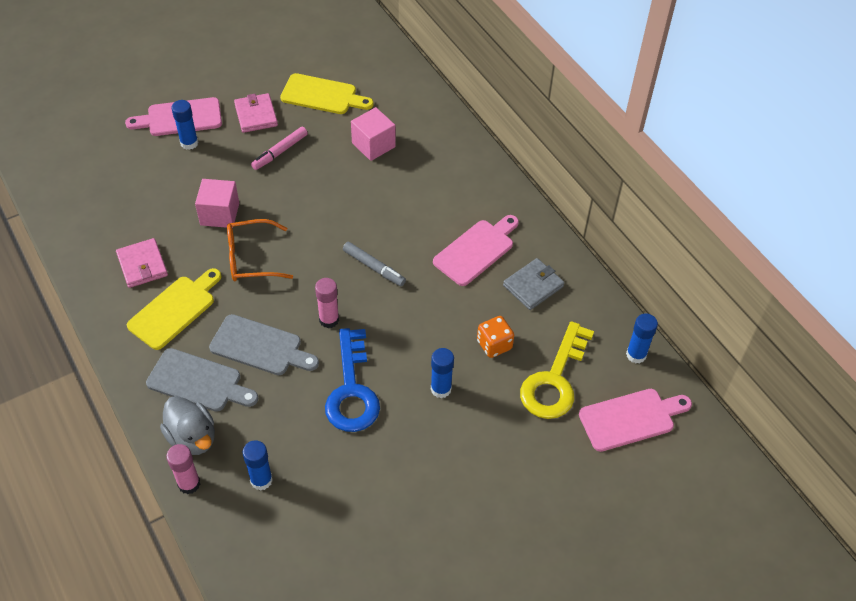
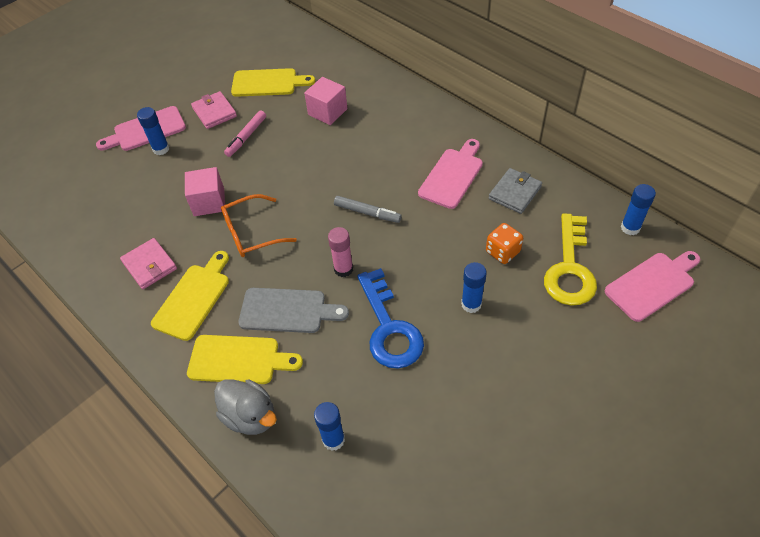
camera: 10 degrees left, 0 degrees up
(189, 484) = (262, 464): pink glue stick -> none
(199, 381) = (239, 360): grey cutting board -> yellow cutting board

